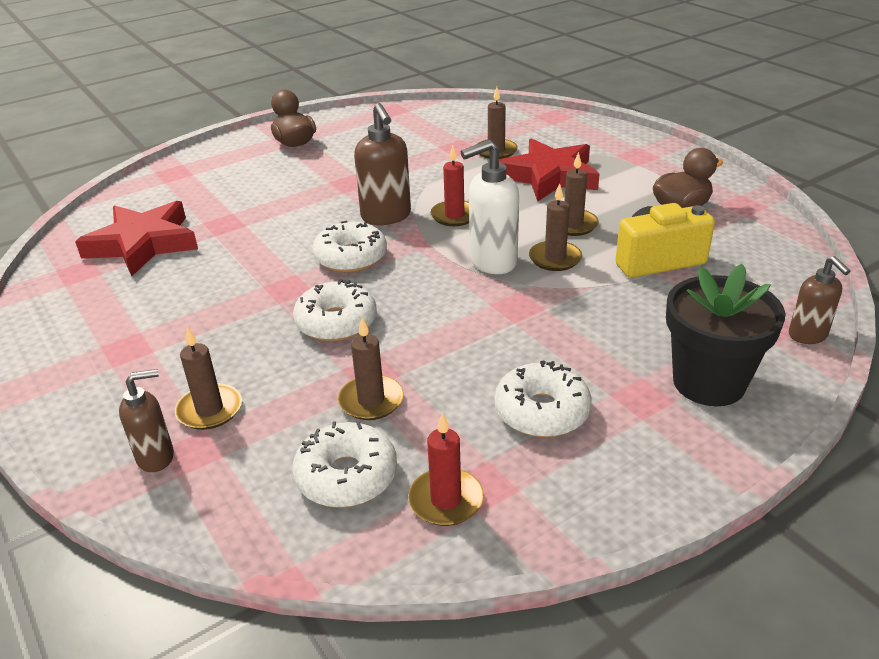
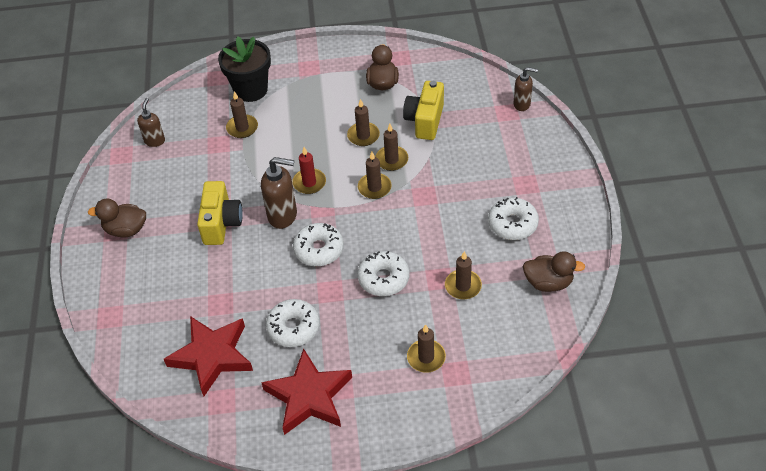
camera: 60 degrees left, 15 degrees up
(156, 457) = (451, 389): brown soap dispenser -> brown soap dispenser (155, 141)
(343, 186) = (221, 223): none -> yellow camera
(346, 476) = (512, 314): white donut -> white donut (293, 328)
(446, 500) = (548, 282): red candle -> brown duck
(492, 262) = (374, 187): white soap dispenser -> brown candle
(549, 176) = (299, 119): red star -> red star (309, 396)
(708, 382) = (531, 156): black flower pot -> black flower pot (251, 90)

